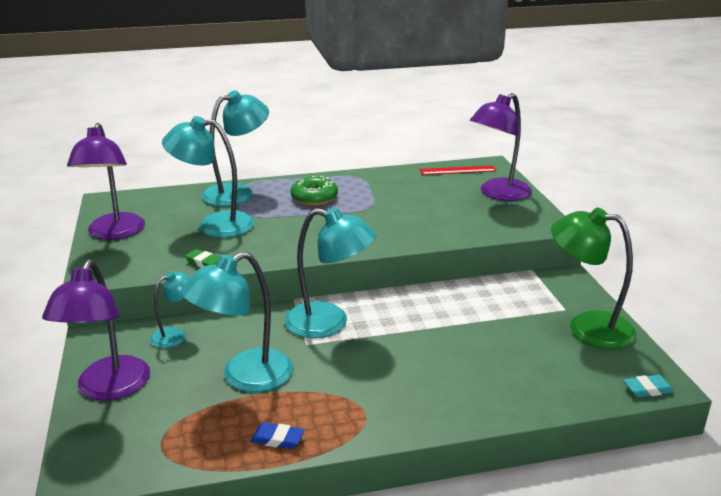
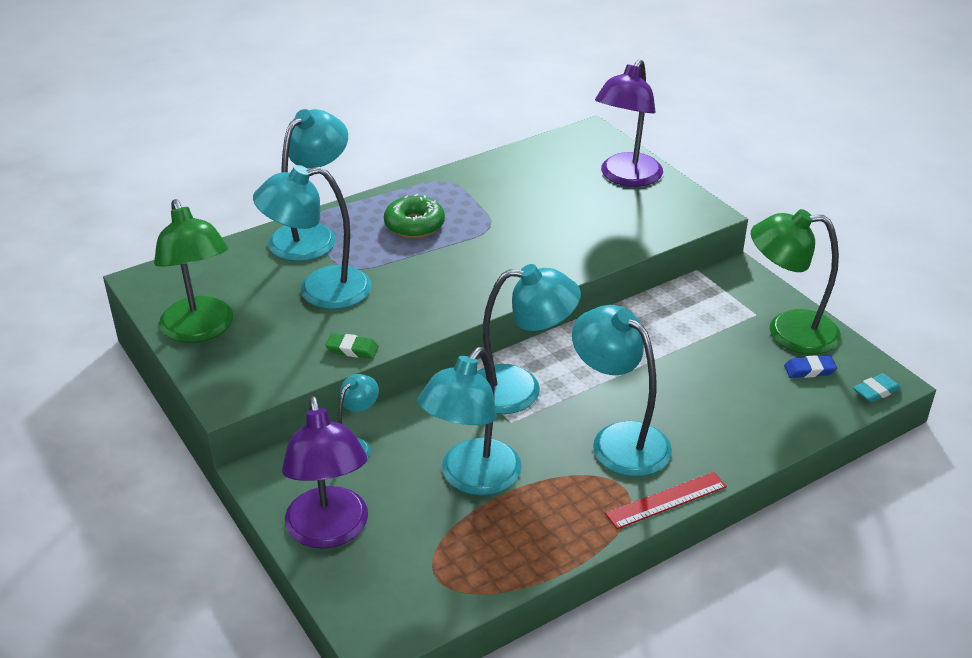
camera: 20 degrees left, 10 degrees up
(114, 233) = (201, 330): purple lamp -> green lamp
(277, 439) = (555, 539): blue eraser -> blue eraser (809, 370)
(385, 376) = (619, 440): none -> turquoise lamp
(457, 170) = (559, 149): red ruler -> red ruler (666, 500)

